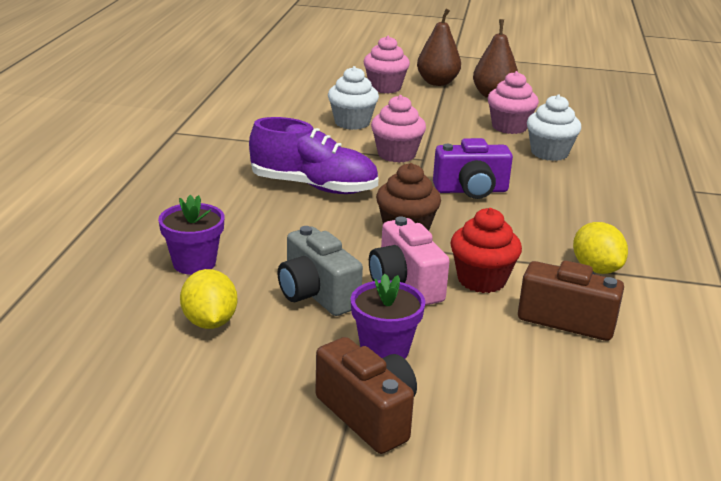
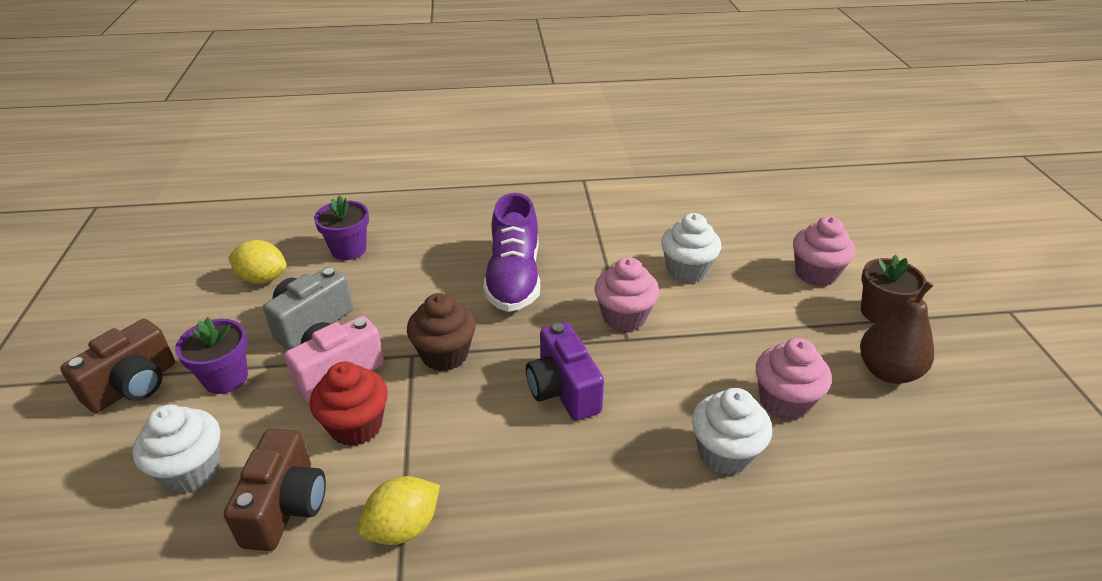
camera: 75 degrees right, 10 degrees up
(210, 322) = (263, 278): yellow lemon -> yellow lemon turned 45 degrees clockwise
(437, 82) = (880, 312): brown pear -> brown flower pot
(513, 370) = (191, 470): none -> white cupcake

